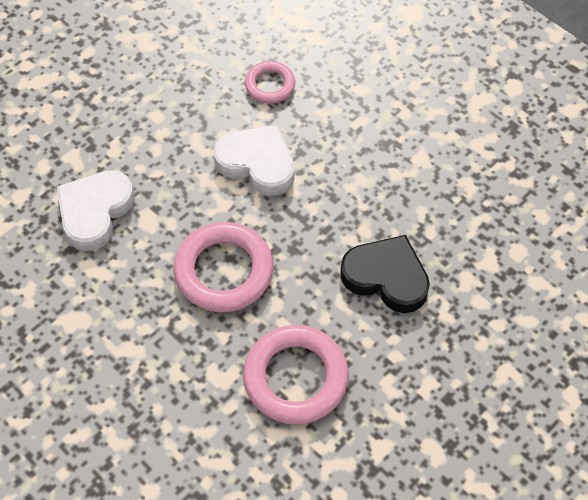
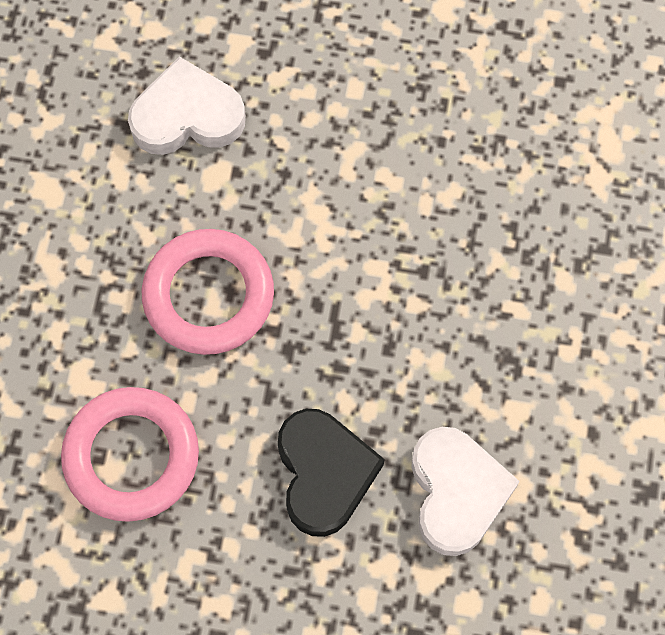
camera: 55 degrees right, 10 degrees up
(257, 163) = (372, 236): white heart -> white heart (457, 492)
(270, 85) = (490, 176): pink ring -> none

